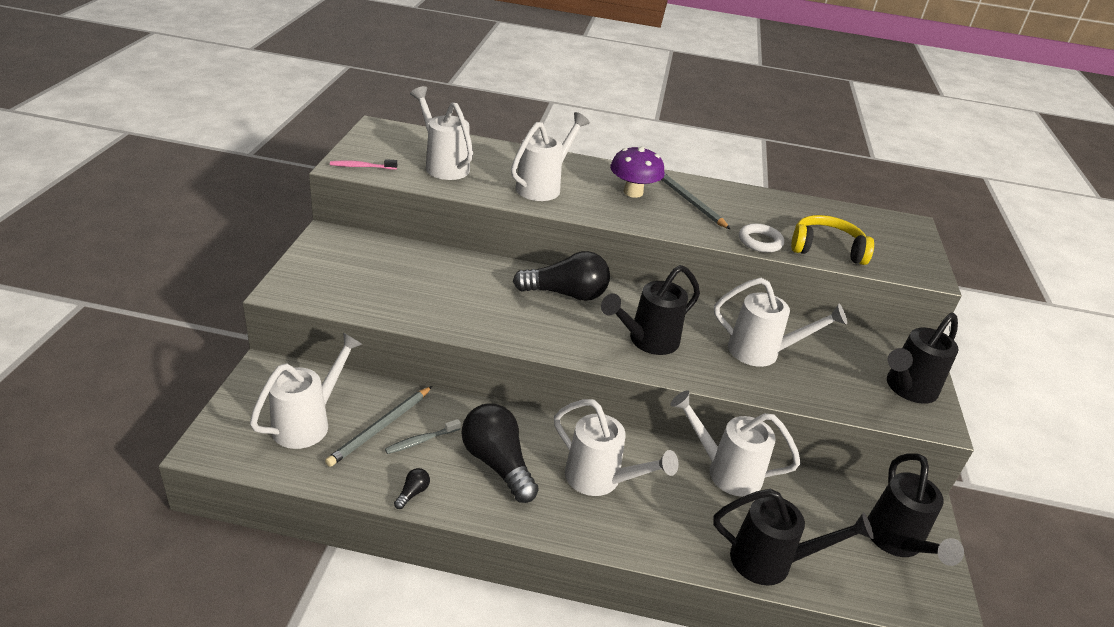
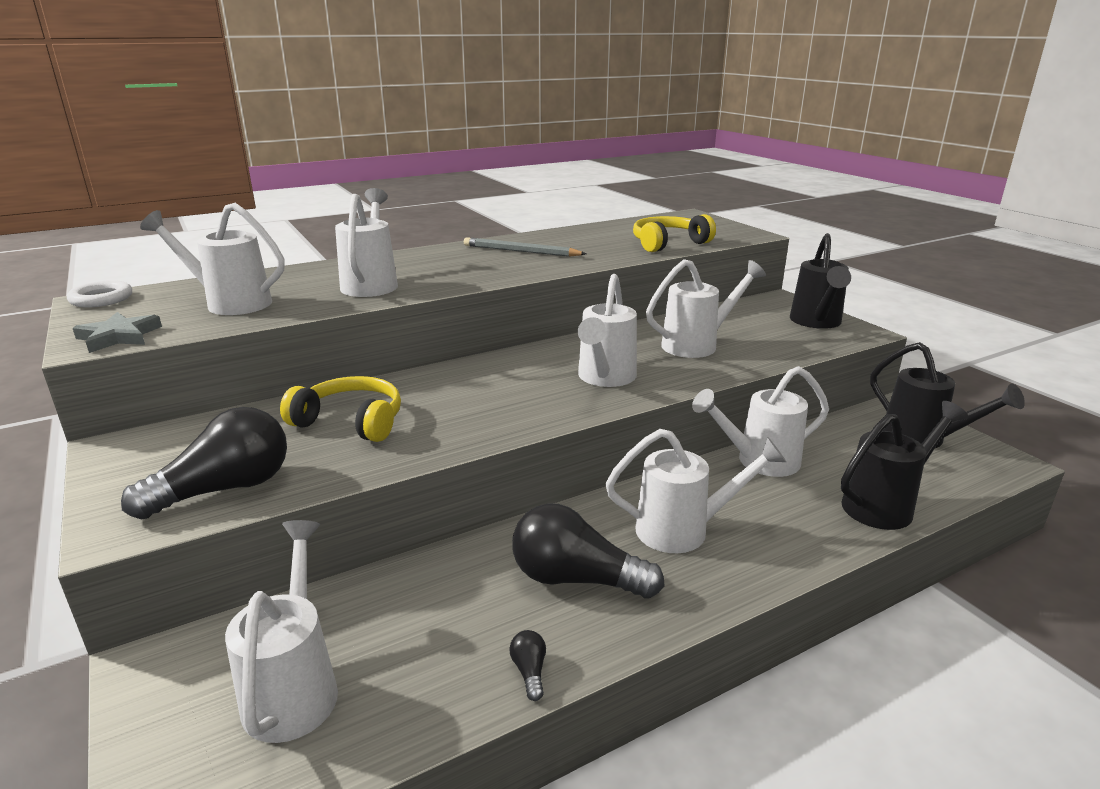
camera: 35 degrees left, 10 degrees down
(361, 167) = (119, 337): pink toothbrush -> grey star
(380, 428) = (401, 629): grey pencil -> none
(421, 441) = (467, 611): grey toothbrush -> none
(453, 285) = (351, 421): none -> yellow headphones
(566, 294) = (479, 377): black light bulb -> black light bulb (225, 489)
(633, 192) = (463, 261): purple mushroom -> none
(647, 341) = (604, 378): black watering can -> white watering can
(760, 241) = (617, 255): white ring -> white ring (101, 299)

